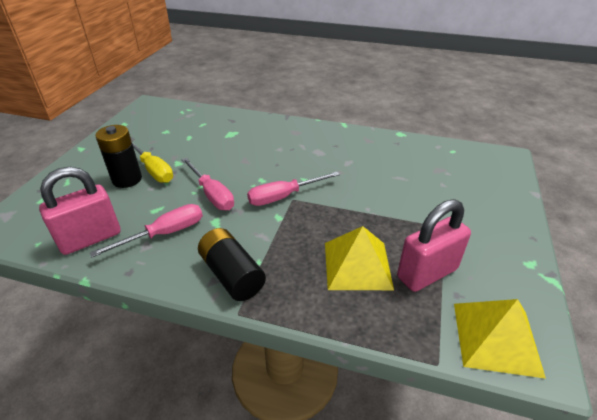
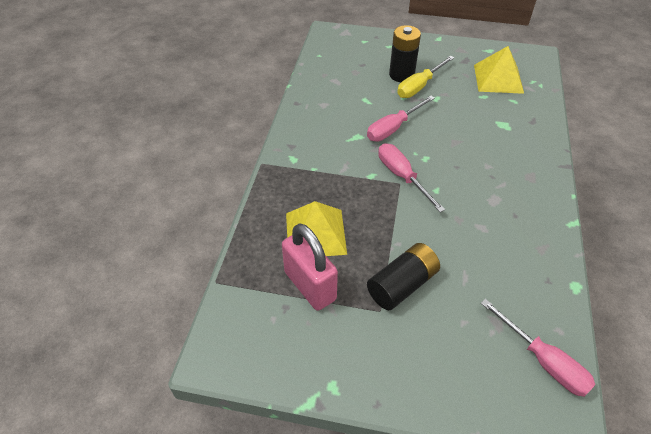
camera: 85 degrees right, 10 degrees up
(90, 238) = (327, 76): pink padlock -> none
(165, 234) = (338, 111): pink screwdriver -> pink screwdriver (543, 361)
(232, 275) = (297, 155): black battery -> black battery (402, 285)
(496, 338) = (238, 328): yellow pyramid -> yellow pyramid (498, 78)

